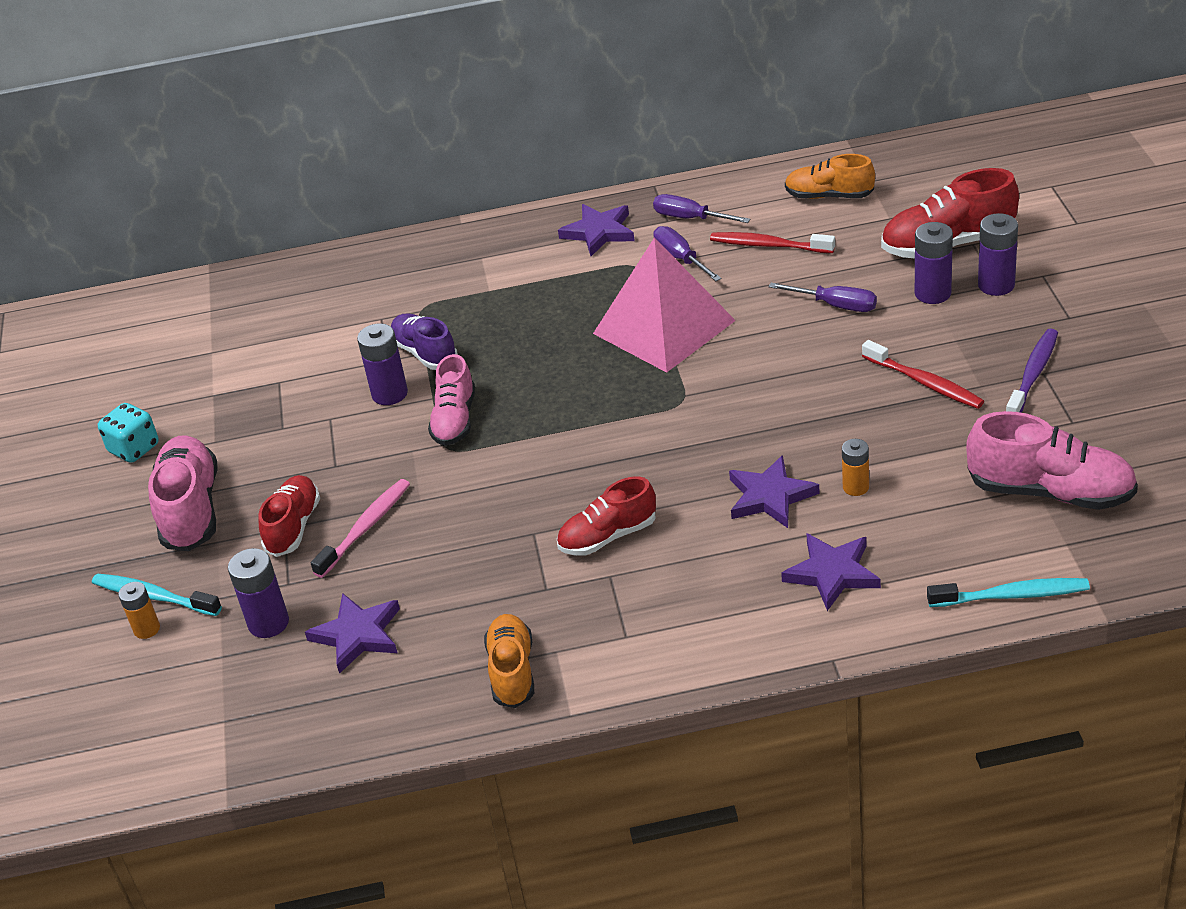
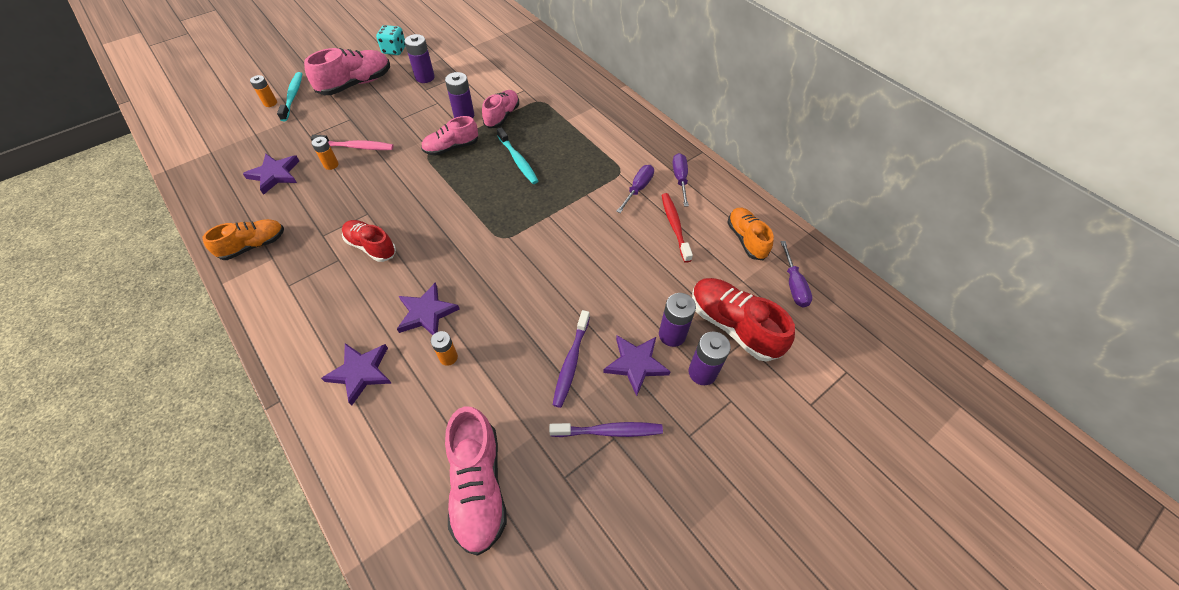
camera: 55 degrees right, 15 degrees up
(268, 623) = (280, 140): purple battery -> purple battery (425, 77)
(293, 527) = (351, 121): red shoe -> none
(387, 563) = (331, 165): none -> orange battery
(425, 353) = (502, 116): purple shoe -> pink shoe
(599, 232) = (643, 144): purple star -> purple star (636, 364)
(664, 326) = (568, 204): pink pyramid -> none
(836, 305) = (631, 283): purple screwdriver -> purple screwdriver (793, 285)
(924, 382) = (571, 362): red toothbrush -> purple toothbrush
(1011, 595) = (358, 494): turquoise toothbrush -> turquoise toothbrush (518, 160)

